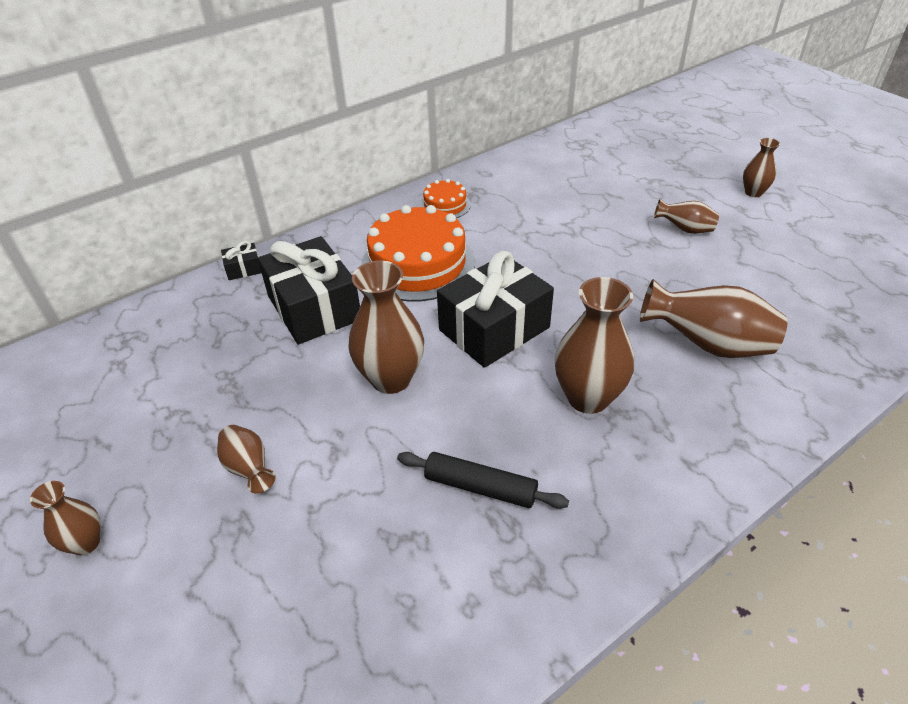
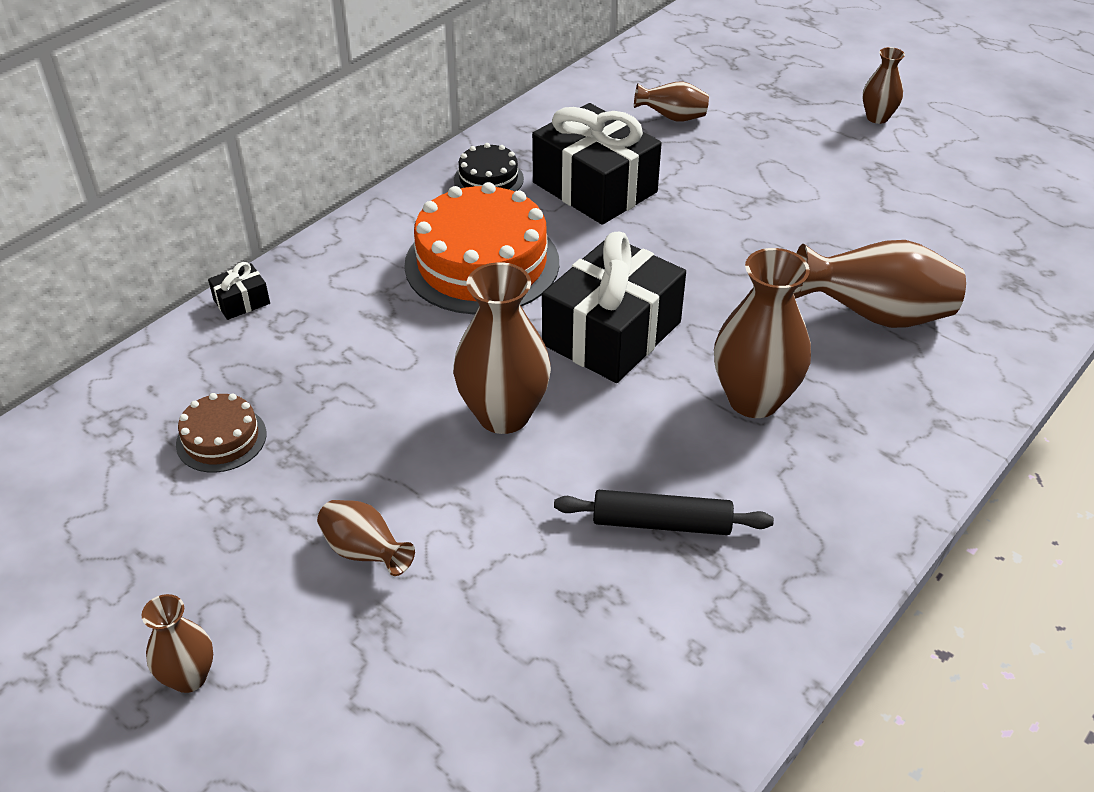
camera: 15 degrees left, 0 degrees up
(188, 364) = (221, 439): none -> brown cake
(314, 308) = (364, 340): black gift -> black gift (594, 187)
(445, 205) = (488, 179): orange cake -> black cake
(685, 229) = (807, 176): brown vase -> brown vase (672, 118)

